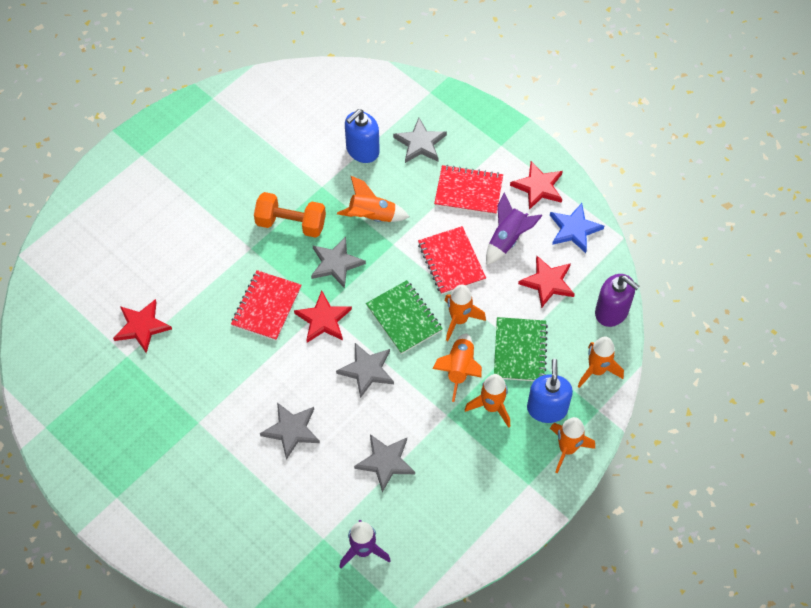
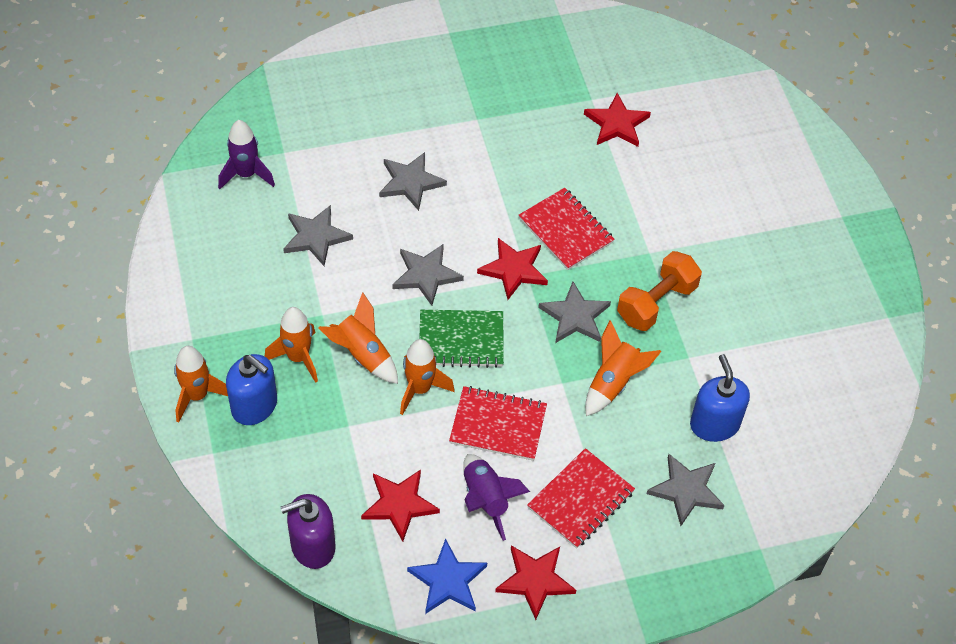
camera: 120 degrees right, 5 degrees down
(520, 350) = (339, 423): green notebook -> none
(597, 370) = (257, 482): orange rocket -> none

